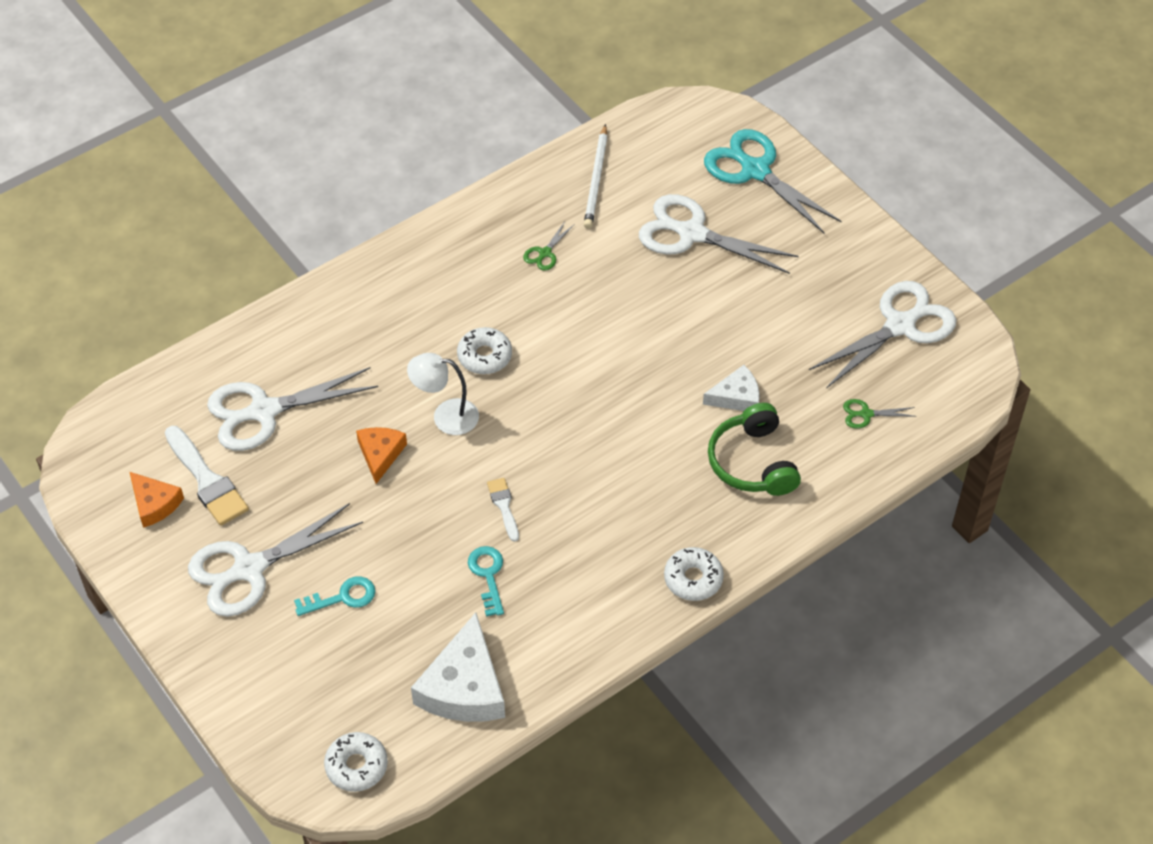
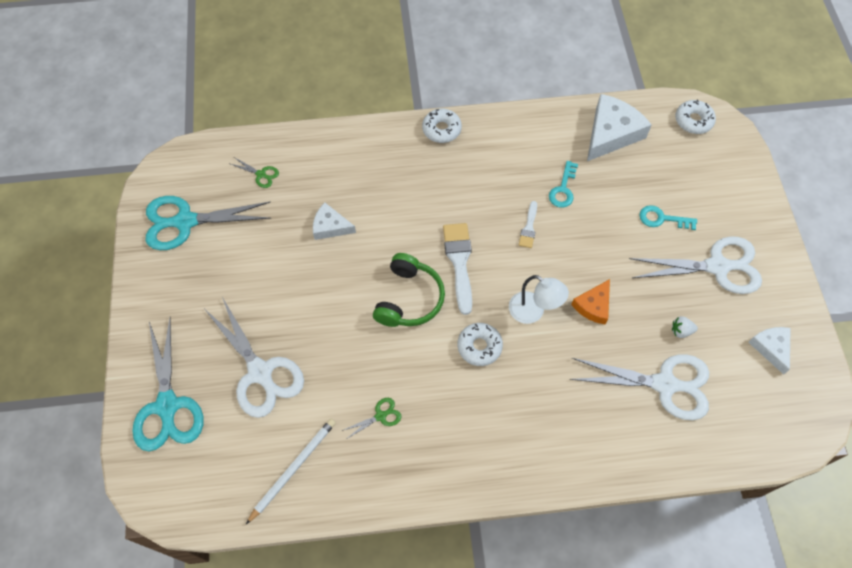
camera: 150 degrees left, 10 degrees up
(154, 504) = (771, 348): orange cheese -> white cheese
(207, 480) = (726, 347): white brush -> white brush (459, 262)
(266, 474) = (681, 331): none -> white strawberry
(752, 462) = (355, 179): green headphones -> green headphones (409, 299)
(900, 325) = (185, 221): white scissors -> turquoise scissors

